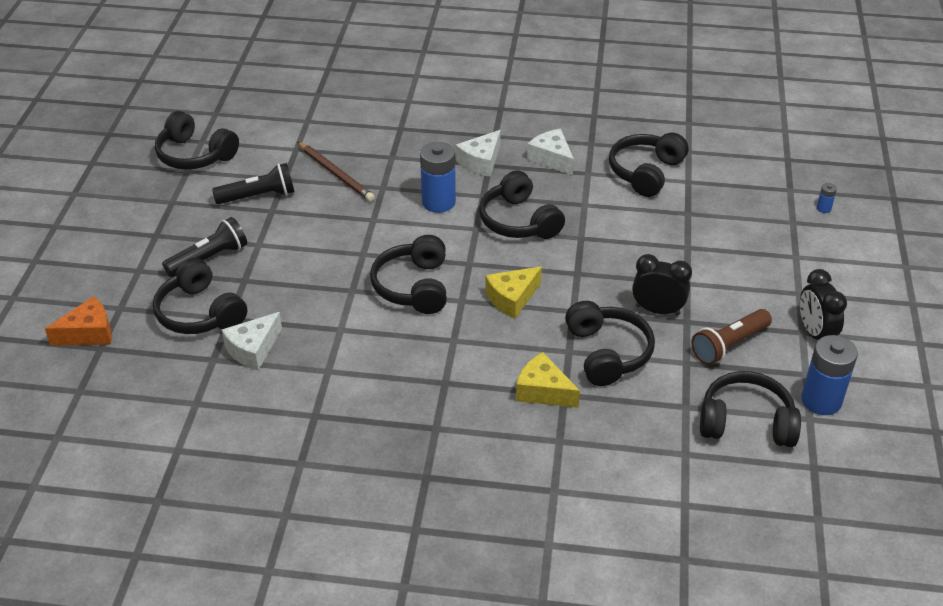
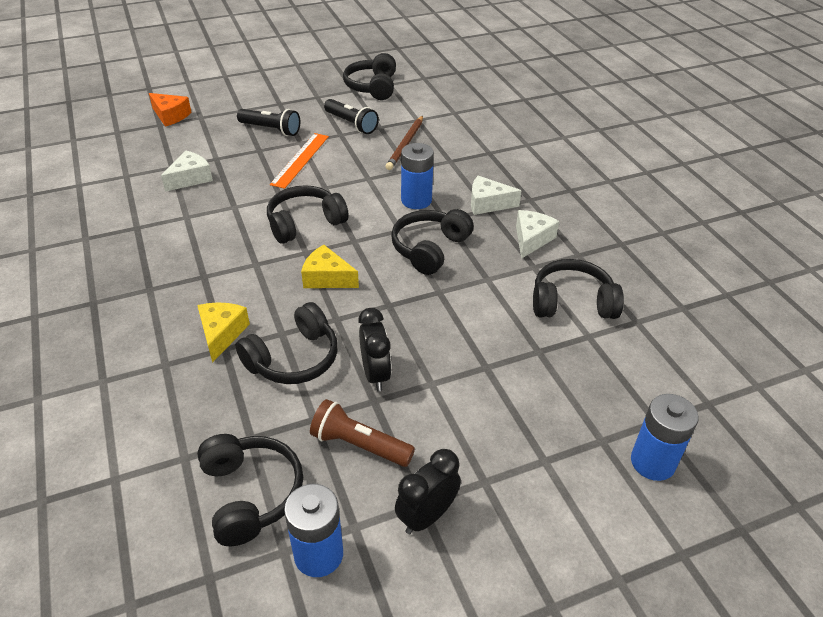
camera: 60 degrees right, 0 degrees up
(200, 313) = (214, 146): black headphones -> none
(253, 349) = (190, 178): white cheese -> white cheese turned 120 degrees clockwise
(294, 255) = (300, 160): none -> orange ruler
(823, 208) = (652, 462): blue battery -> blue battery, size x2.33

